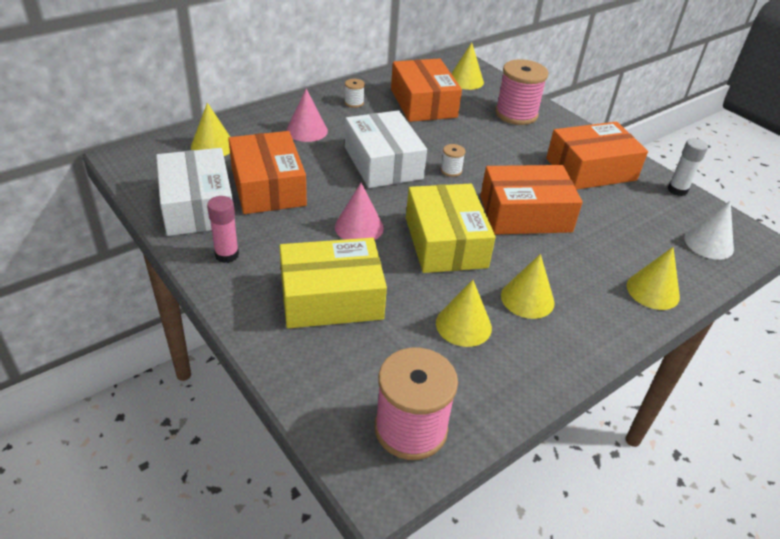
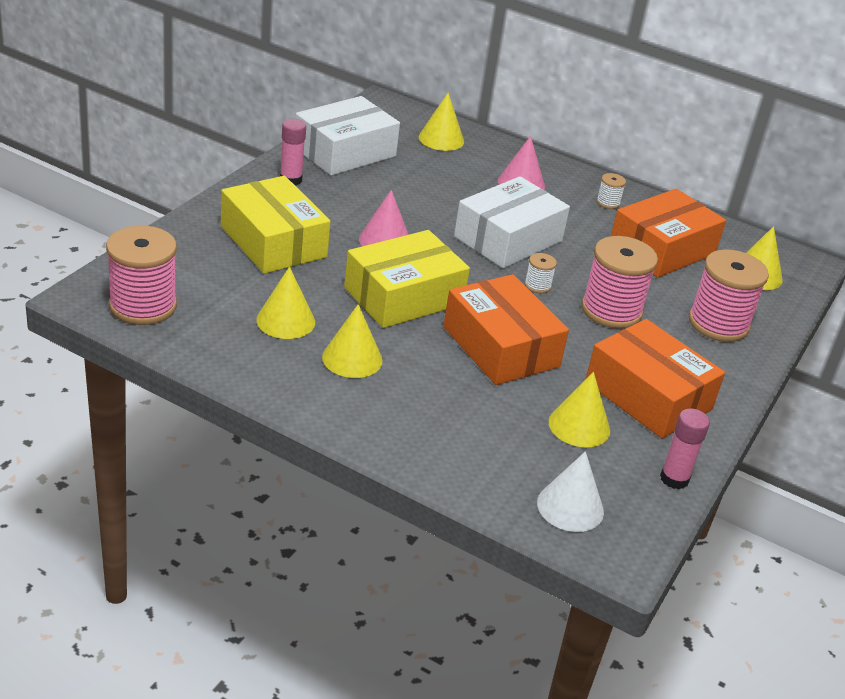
camera: 65 degrees right, 5 degrees down
(268, 186) = (404, 180): orange box -> none
(491, 149) = (611, 310): none -> pink spool
(653, 291) = (432, 453): yellow cone -> yellow cone (579, 426)
(677, 190) = (674, 479): white glue stick -> pink glue stick

